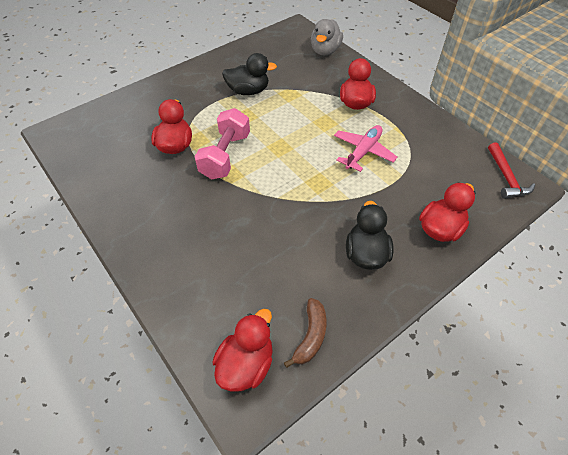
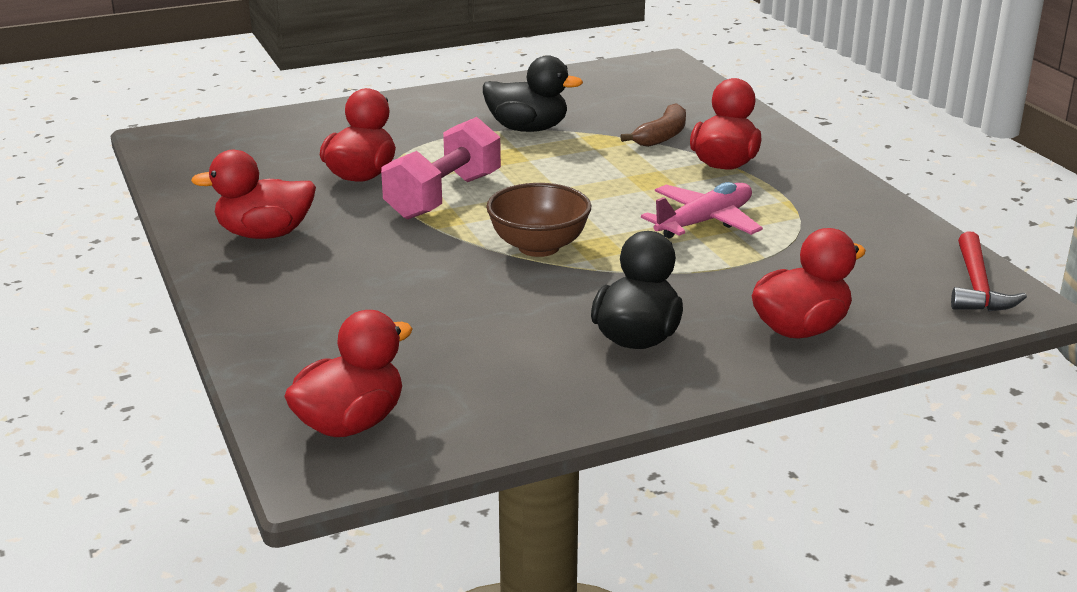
camera: 15 degrees right, 25 degrees down
(140, 207) = (264, 234): none -> red duck
(289, 188) = (538, 247): none -> brown bowl
(310, 336) = (481, 412): brown banana -> brown banana (662, 136)
(325, 51) = (702, 96): grey duck -> none

